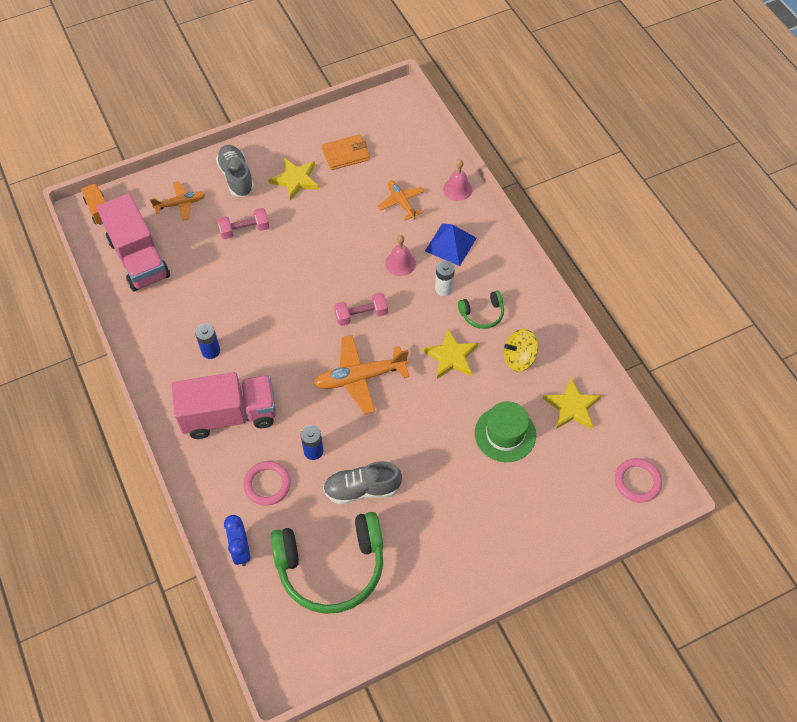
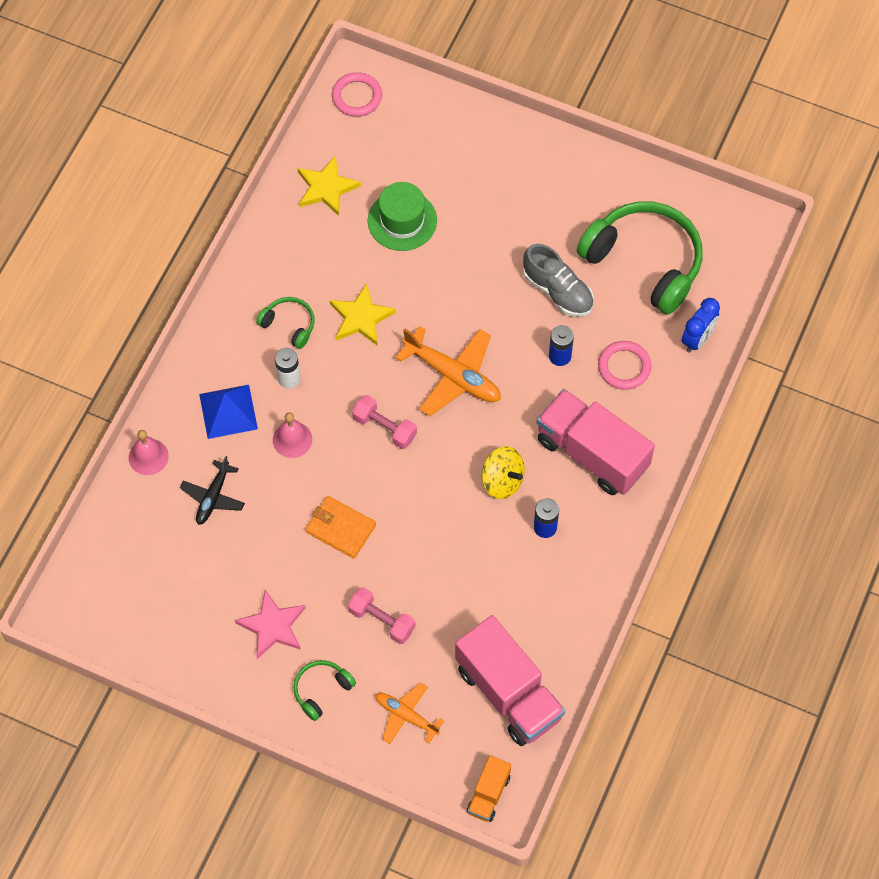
camera: 130 degrees left, 5 degrees up
(139, 258) = (508, 693): pink truck -> pink truck turned 120 degrees clockwise
(236, 177) = (321, 690): grey shoe -> green headphones
(295, 180) = (273, 626): yellow star -> pink star
(346, 154) = (193, 604): orange wallet -> orange wallet (340, 528)
(401, 202) = (213, 497): orange plane -> black plane
(519, 358) = (312, 261): yellow spinning top -> yellow spinning top (502, 481)

